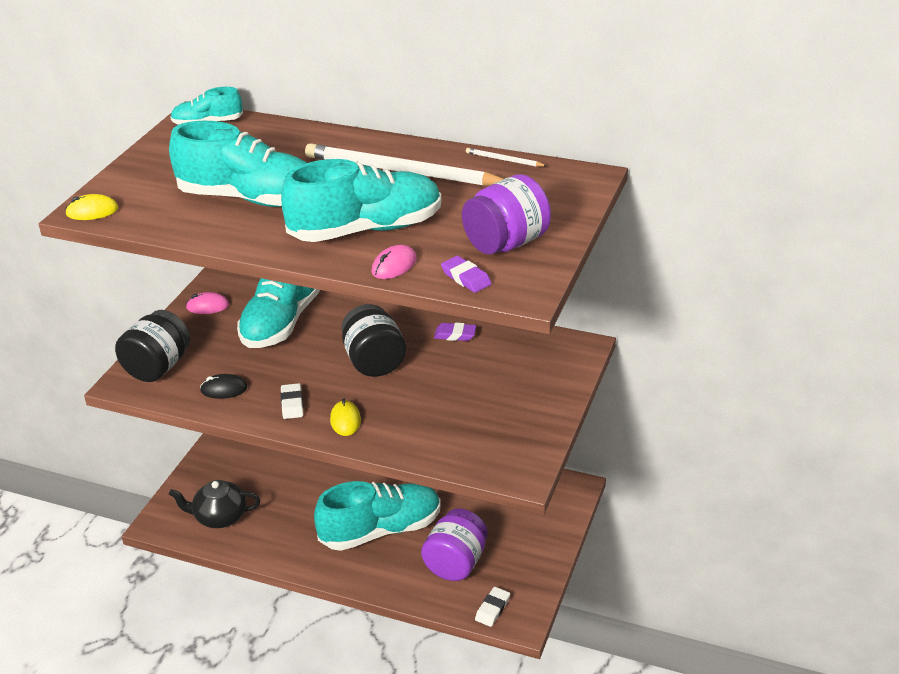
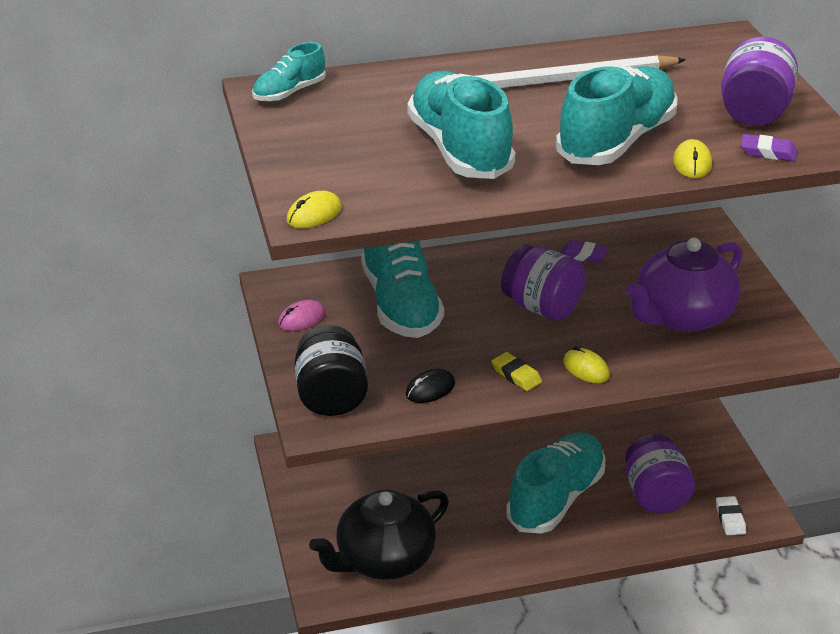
camera: 35 degrees left, 0 degrees up
(219, 517) = (384, 559): black teapot -> black teapot, size x1.51
(250, 199) = (460, 149): turquoise shoe -> turquoise shoe turned 90 degrees counterclockwise
(292, 404) = (516, 375): white eraser -> yellow eraser
(374, 362) = (542, 307): black jar -> purple jar
(394, 266) = (692, 163): pink mouse -> yellow mouse
(455, 335) = (583, 255): purple eraser -> purple eraser turned 45 degrees clockwise
(468, 411) = (682, 316): none -> purple teapot
(504, 160) = (637, 43): white pencil -> none

